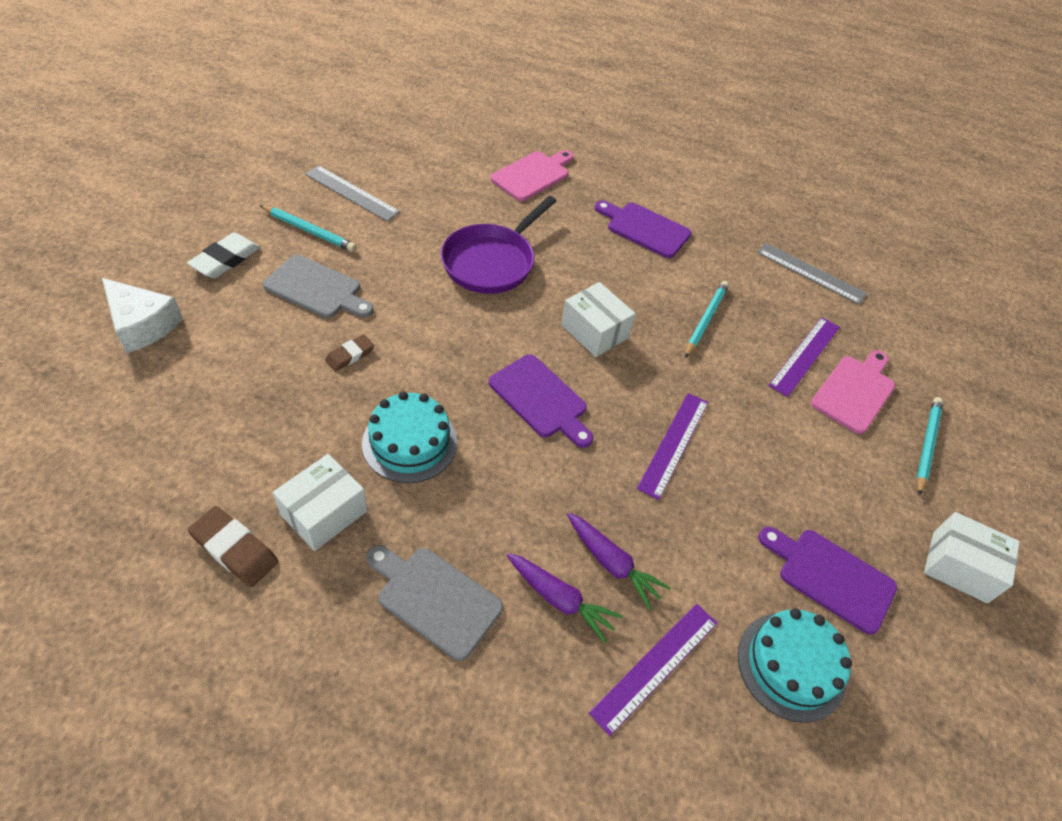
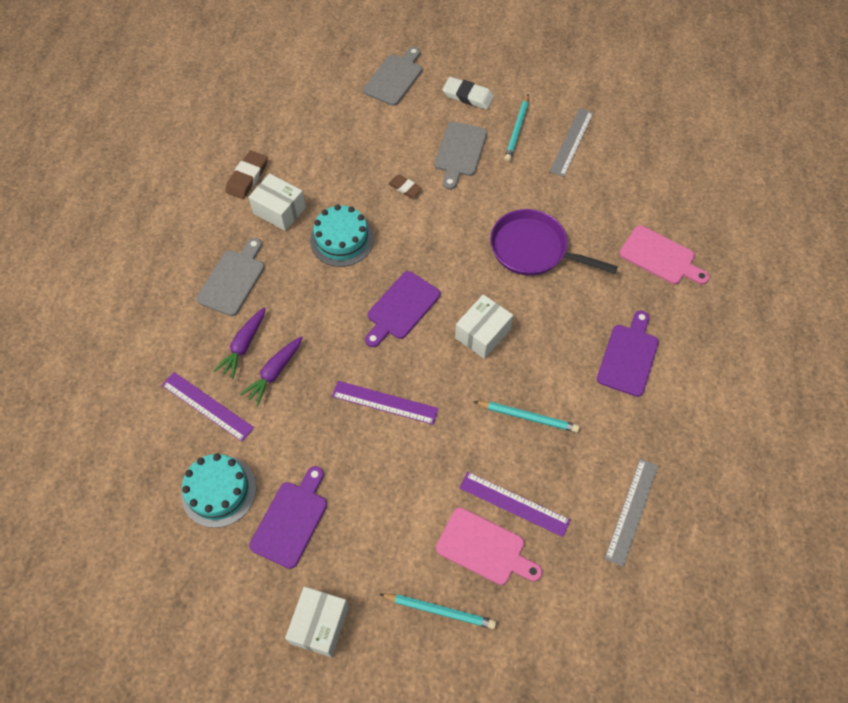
camera: 85 degrees right, 10 degrees up
(142, 324) = (394, 78): white cheese -> grey cutting board

